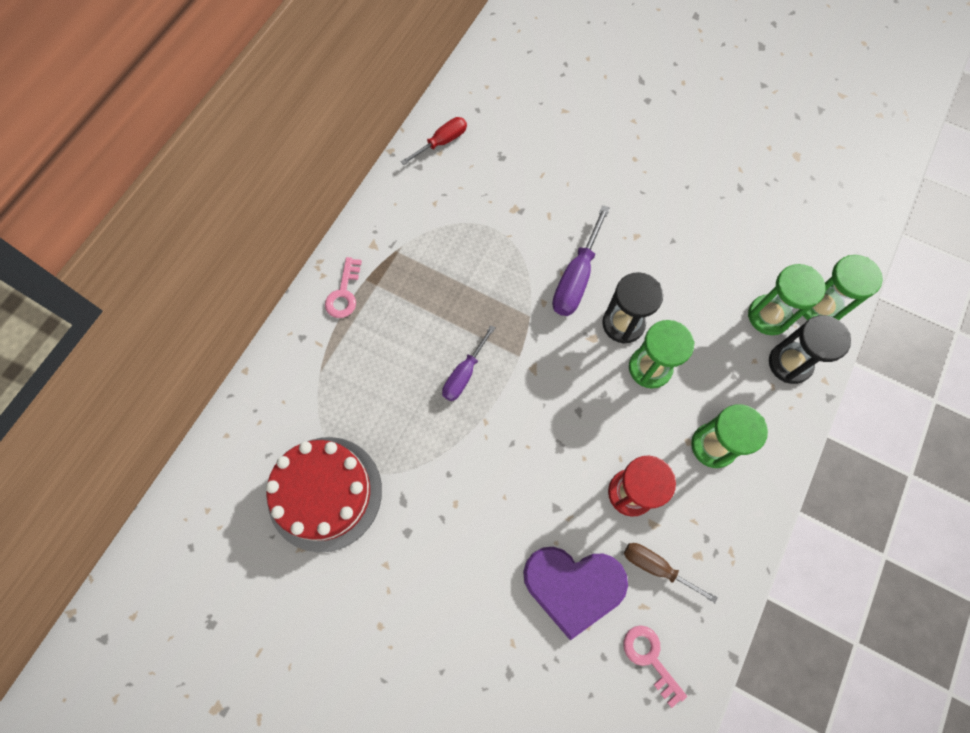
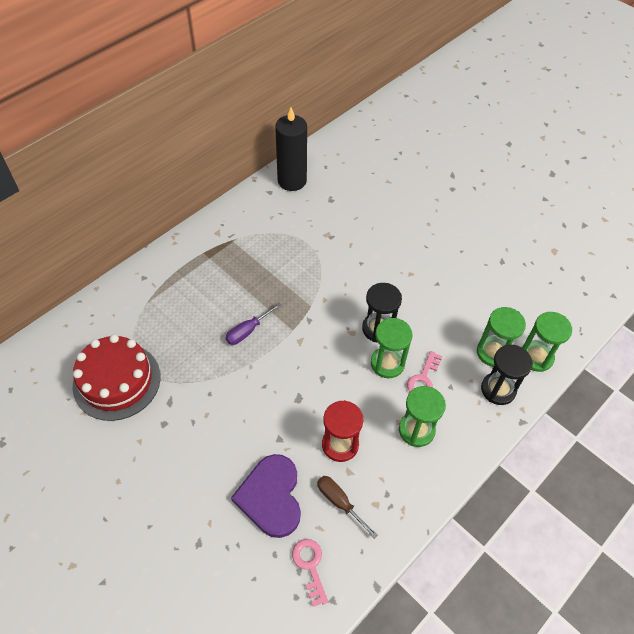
camera: 15 degrees right, 15 degrees down
(344, 293) = (184, 257): pink key -> pink key (423, 378)
(442, 142) = (292, 181): red screwdriver -> black candle
(573, 586) = (271, 497): purple heart -> purple heart turned 60 degrees clockwise
(576, 278) = (355, 290): purple screwdriver -> none

